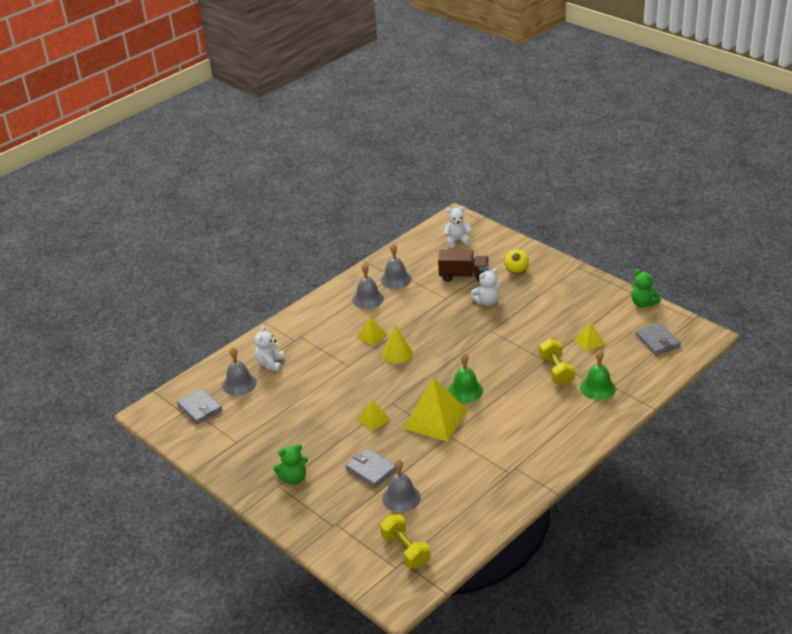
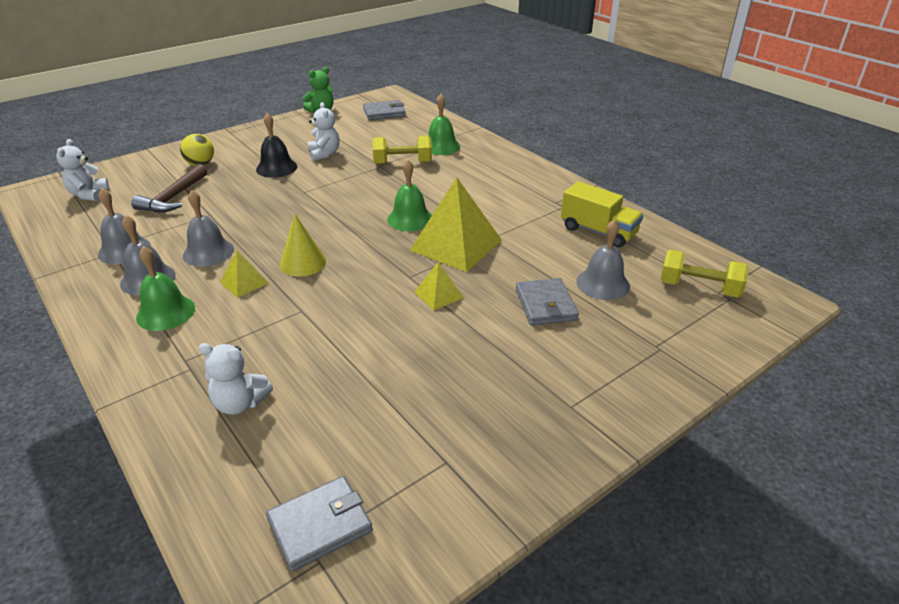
camera: 85 degrees left, 0 degrees up
(239, 384) = (273, 453): grey bell -> grey bell (208, 252)
(293, 478) = (555, 386): green teddy bear -> none
(338, 316) = (165, 312): none -> green bell
(371, 470) = (545, 305): grey wallet -> grey wallet turned 60 degrees counterclockwise
(405, 550) = (698, 288): yellow dumbbell -> yellow dumbbell turned 45 degrees clockwise
(464, 276) = (173, 198): brown truck -> brown hammer
(473, 494) = (598, 231): none -> yellow truck
(487, 302) = (244, 188): white teddy bear -> white teddy bear (324, 154)
(523, 308) = (276, 168): none -> black bell
(589, 341) = (363, 141): yellow pyramid -> none

